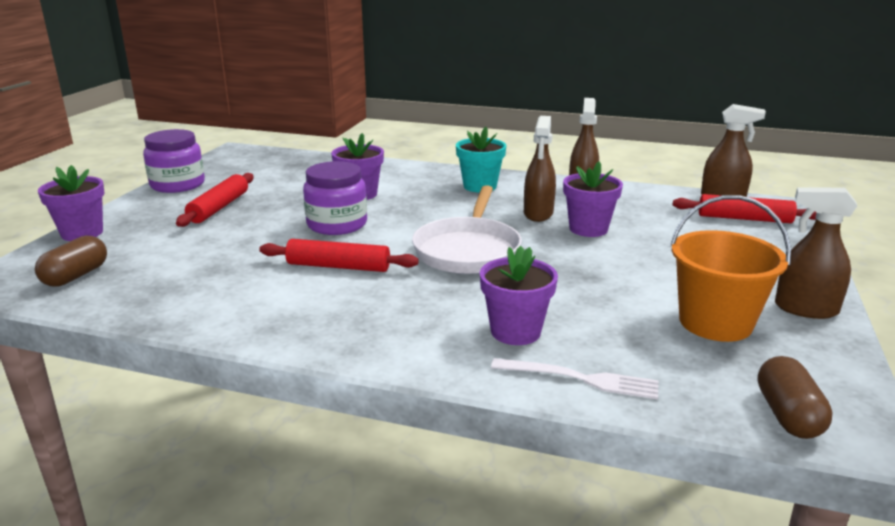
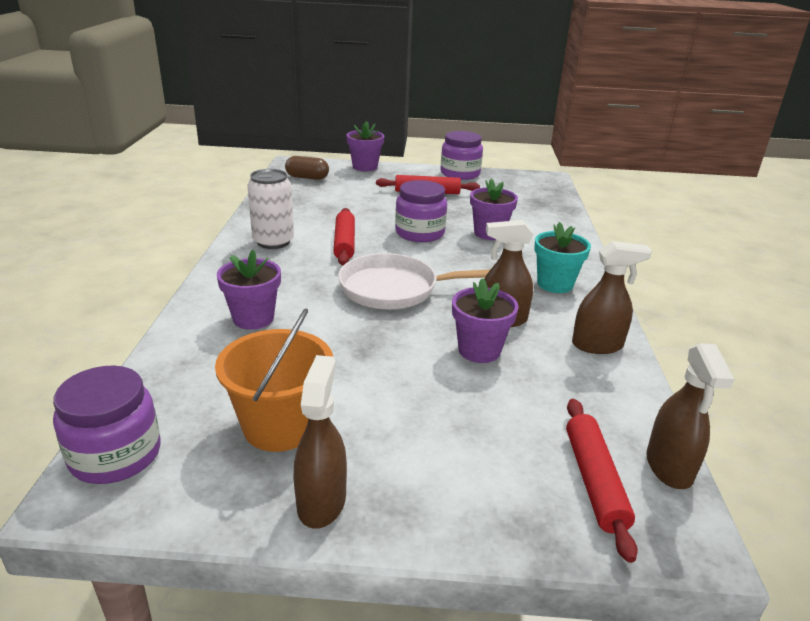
camera: 75 degrees right, 5 degrees up
(304, 312) = (273, 242): none -> white can
(581, 379) = (183, 348): white fork -> none
(788, 415) = (115, 455): brown capsule -> purple jar

